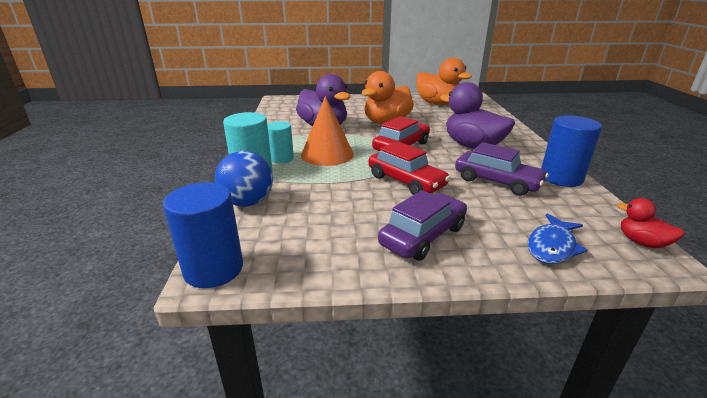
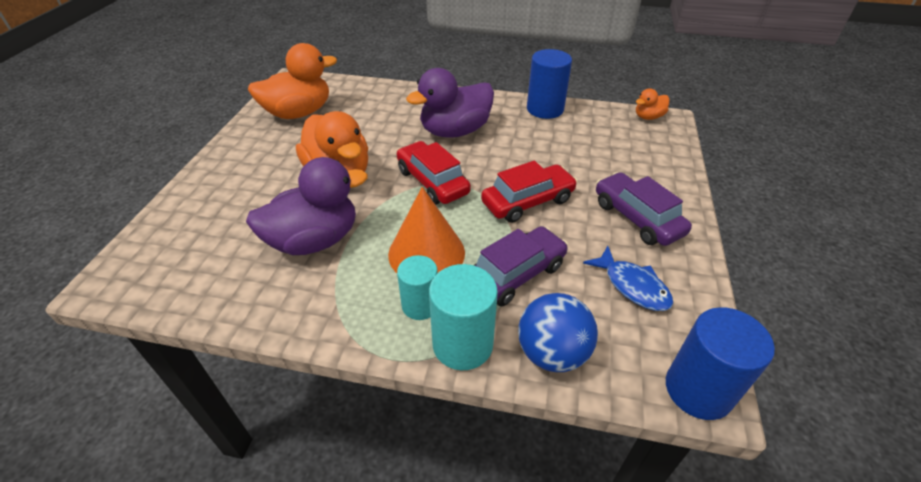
camera: 75 degrees left, 15 degrees up
(497, 182) = (543, 144): purple car -> purple car (515, 274)
(552, 246) = (653, 156): blue fish -> blue fish (632, 286)
(642, 242) = (648, 117): red duck -> orange duck

